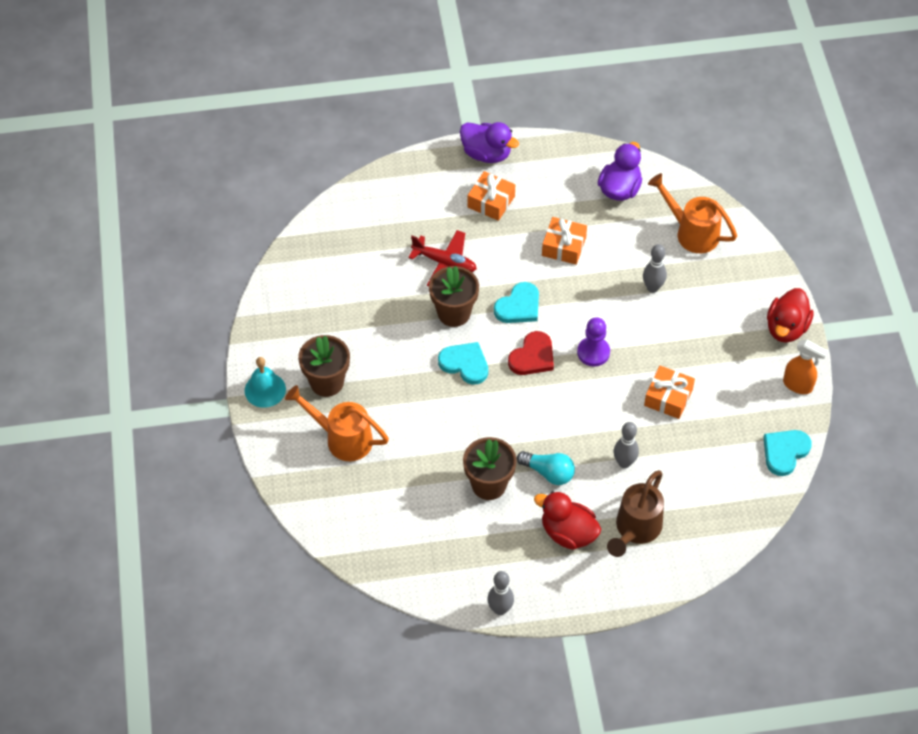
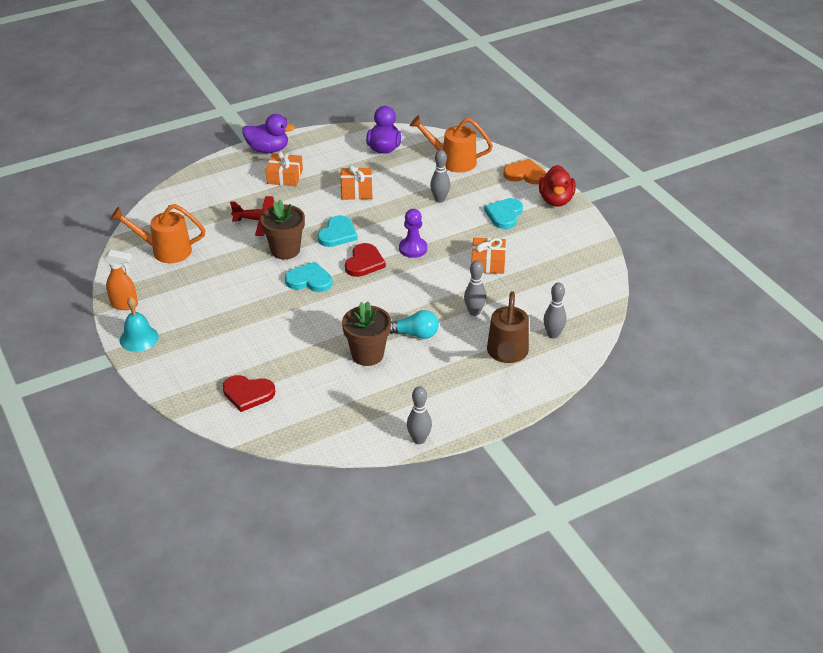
camera: 20 degrees left, 15 degrees down
(327, 382) = (193, 320): brown flower pot -> none
(343, 438) = (224, 355): orange watering can -> orange watering can (166, 251)
(350, 497) = (248, 394): none -> red heart
(568, 533) = (451, 370): red duck -> none
(696, 520) = (553, 334): none -> grey bowling pin
(768, 277) = (525, 174): none -> orange heart
(785, 452) = (598, 274): turquoise heart -> turquoise heart (504, 215)
(798, 385) = (584, 232): orange spray bottle -> orange spray bottle (124, 305)

